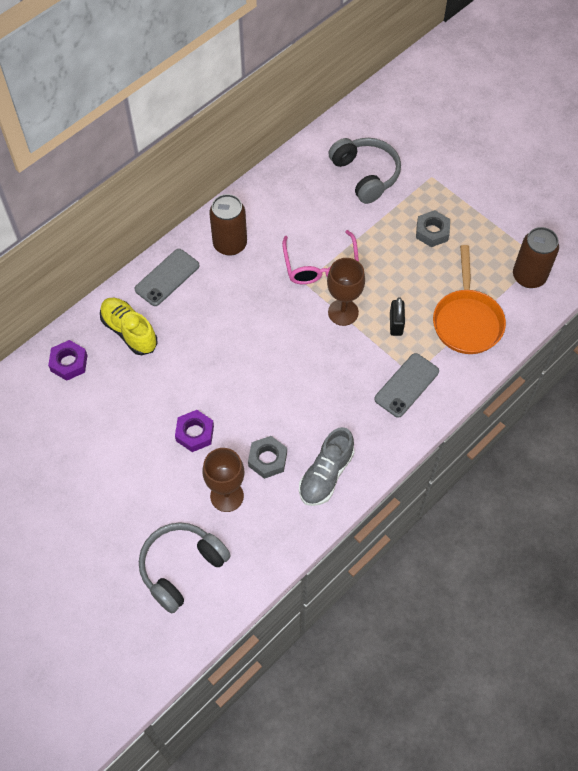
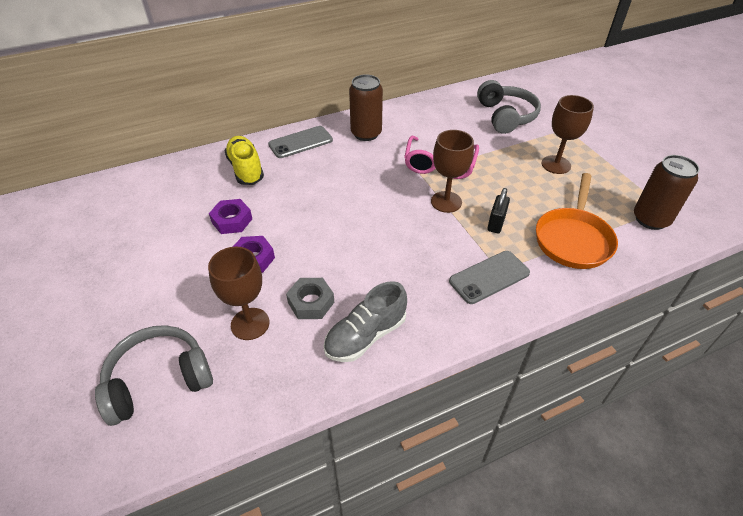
camera: 20 degrees right, 15 degrees down
(69, 363) = (181, 178): purple nut -> purple nut (232, 220)
(432, 232) = (556, 165): grey nut -> brown goblet

